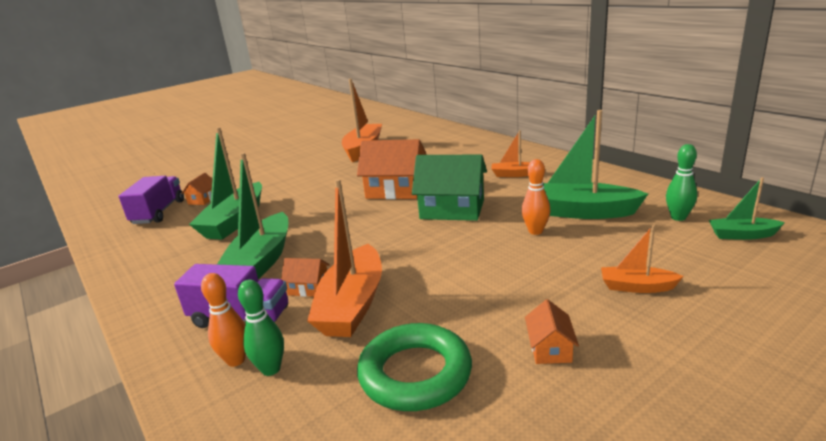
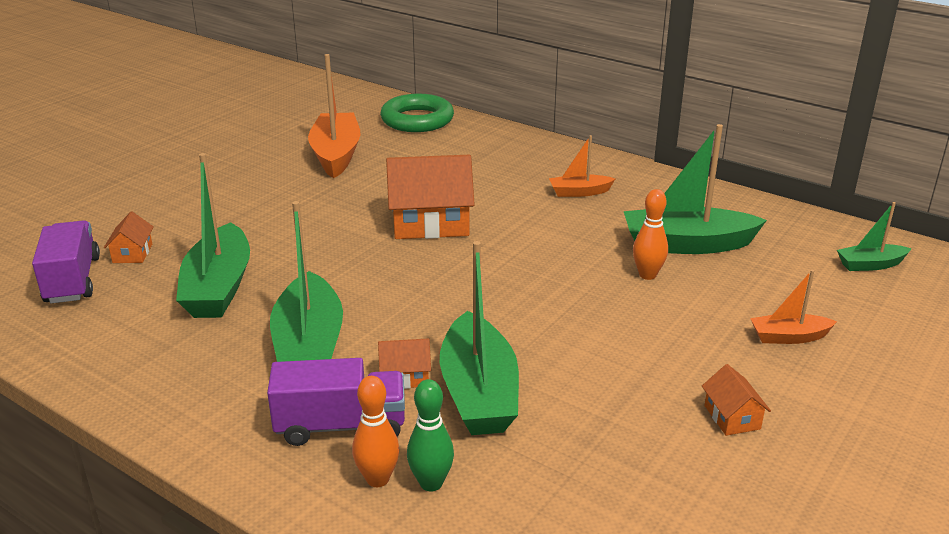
camera: 20 degrees left, 5 degrees up
(352, 305) = (478, 392): orange boat -> green boat
(415, 373) = (604, 464): green ring -> green ring (417, 120)
(452, 209) = (526, 250): green house -> none
(678, 217) = (798, 246): green bowling pin -> none

